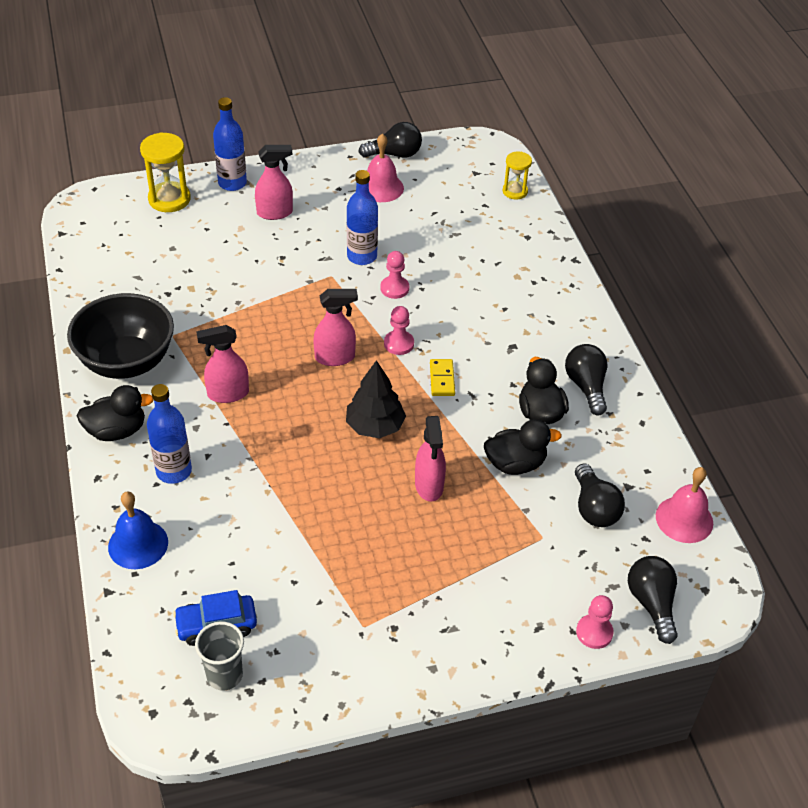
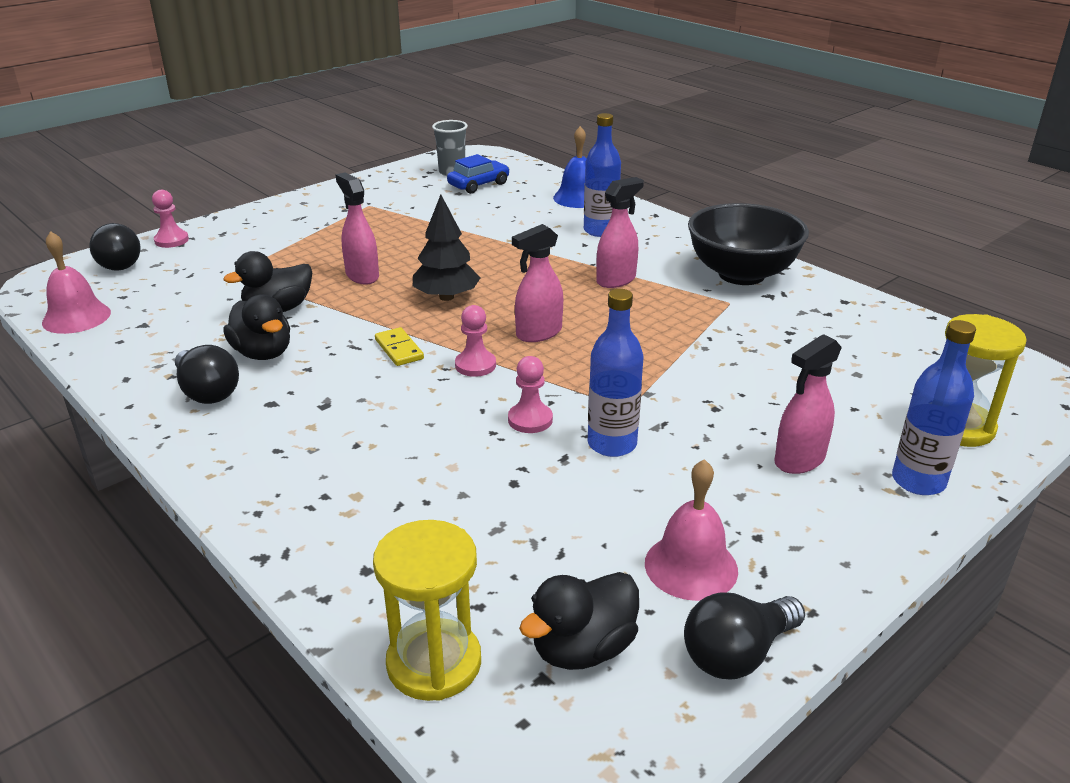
camera: 155 degrees right, 15 degrees down
(117, 431) = (679, 237): black duck -> black duck (583, 649)
(515, 191) = (434, 663): yellow hourglass -> yellow hourglass, size x1.61
(594, 508) = (181, 301): black light bulb -> none

